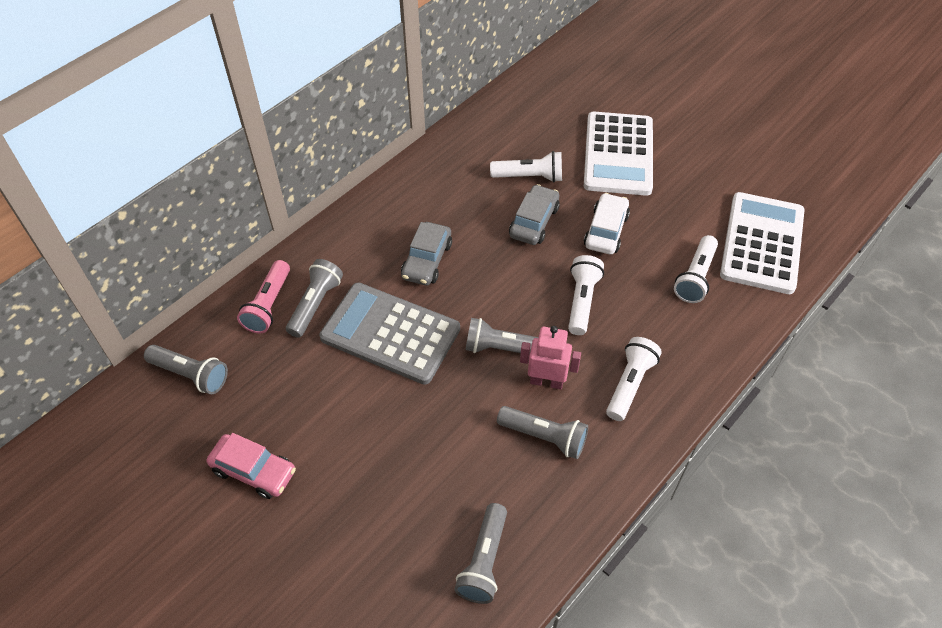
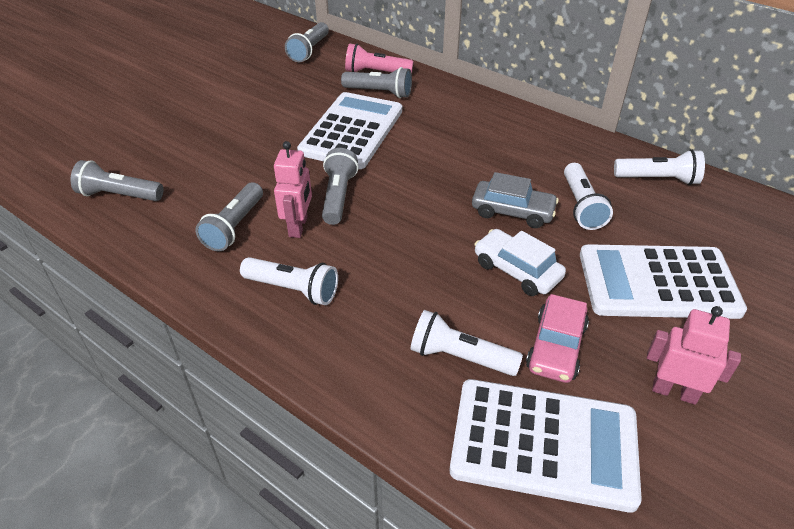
camera: 85 degrees right, 10 degrees down
(254, 471) = (225, 84): pink car -> pink car (556, 347)
(390, 333) = (352, 131): grey calculator -> white calculator
(427, 260) = (440, 144): grey car -> none
(582, 301) = (405, 250): white flashlight -> white flashlight (658, 179)
(606, 231) = (517, 270): white car -> white car turned 150 degrees counterclockwise
(715, 172) = (674, 392): none -> pink robot

